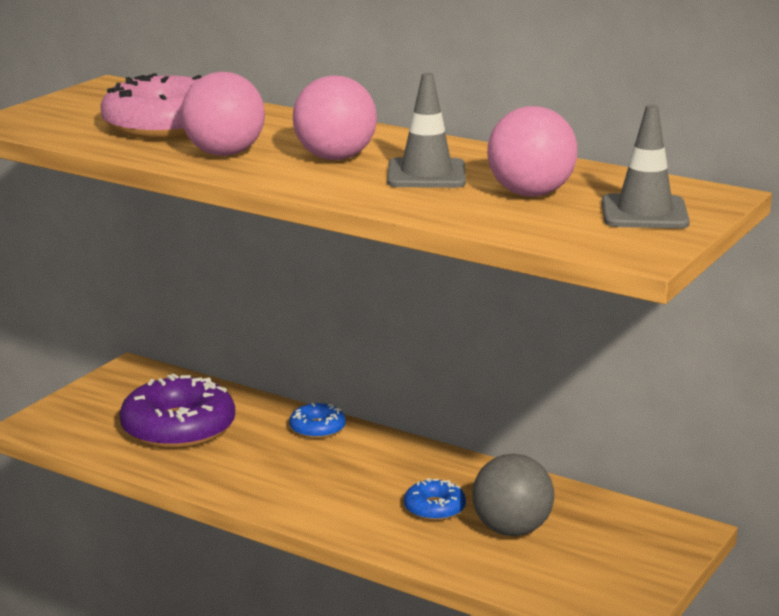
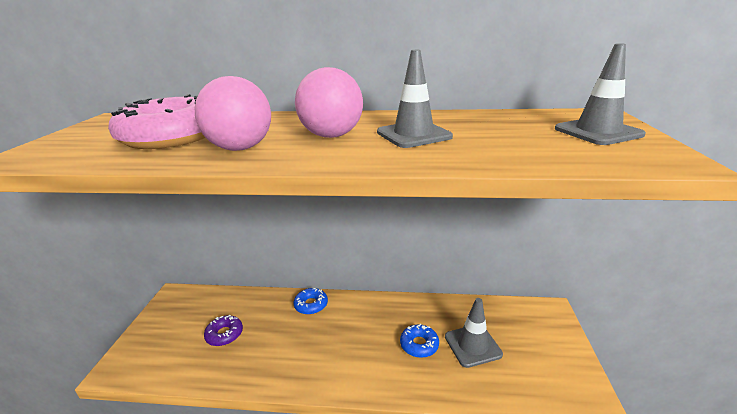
camera: 25 degrees left, 5 degrees up
(178, 428) = (224, 334): purple donut -> purple donut, size x0.49
(511, 530) = (472, 345): grey ball -> grey traffic cone
(530, 194) = (504, 134): pink ball -> none

